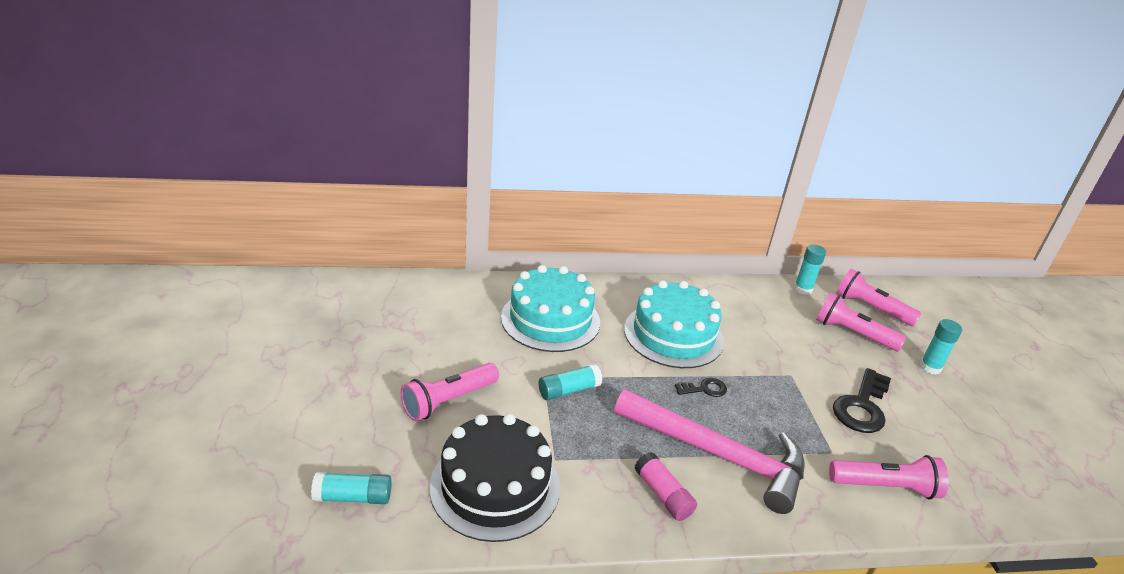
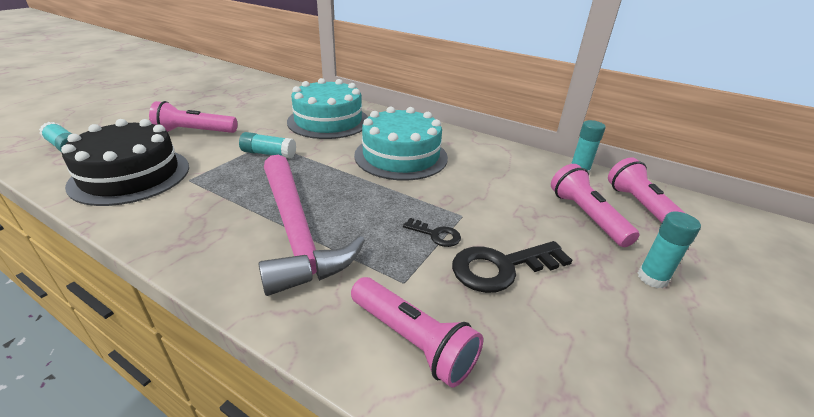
camera: 40 degrees right, 0 degrees up
(663, 495) = (208, 231): pink glue stick -> none
(704, 389) = (365, 191): black key -> black key (436, 234)

